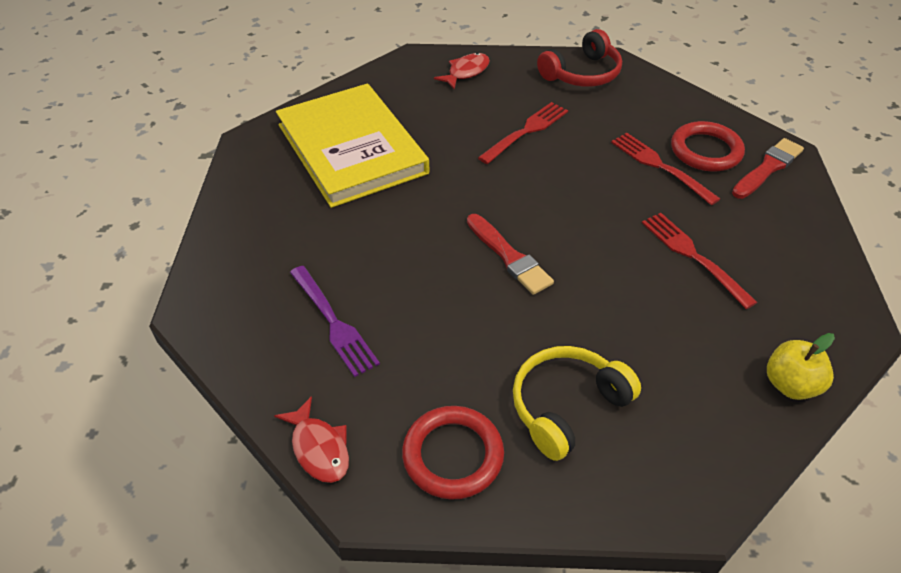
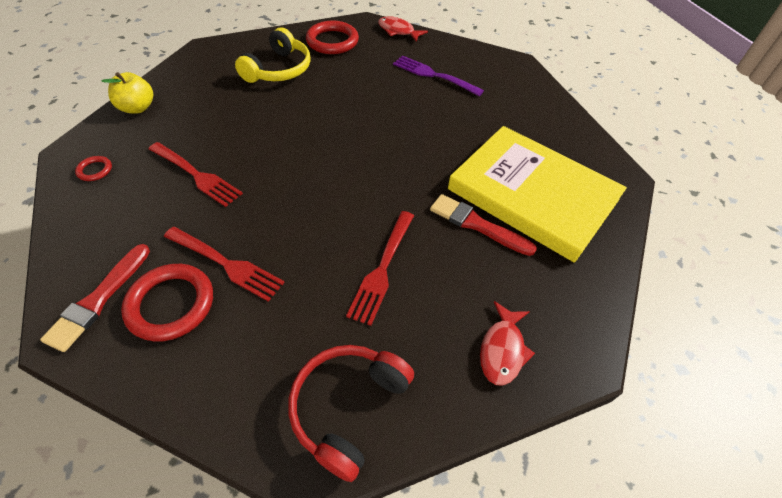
camera: 155 degrees right, 5 degrees up
(509, 257) = (344, 138): red brush -> red brush (477, 225)
(817, 294) = (95, 170): none -> red ring

